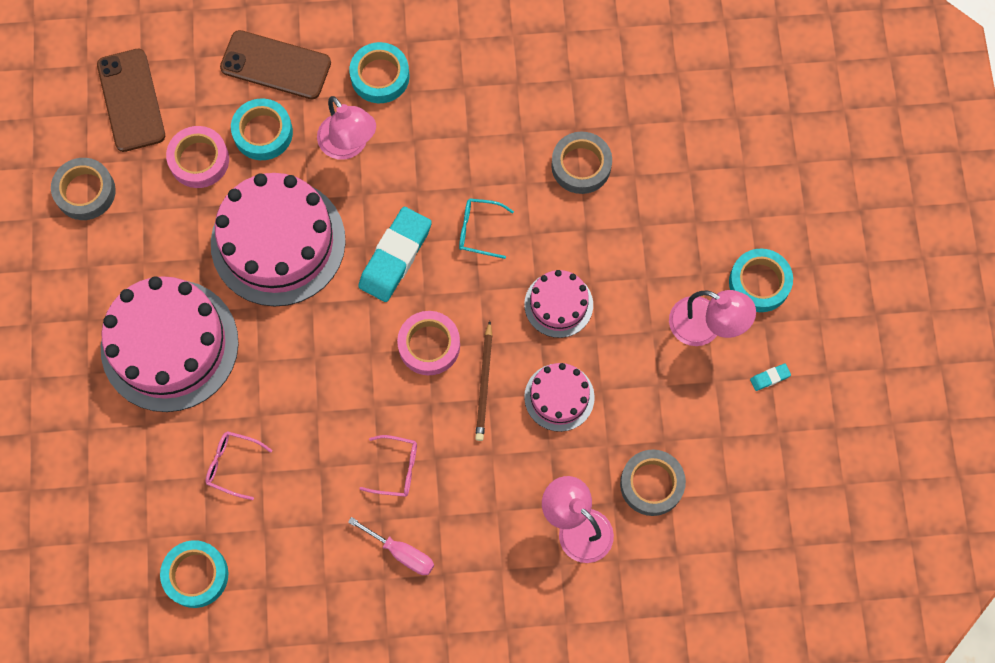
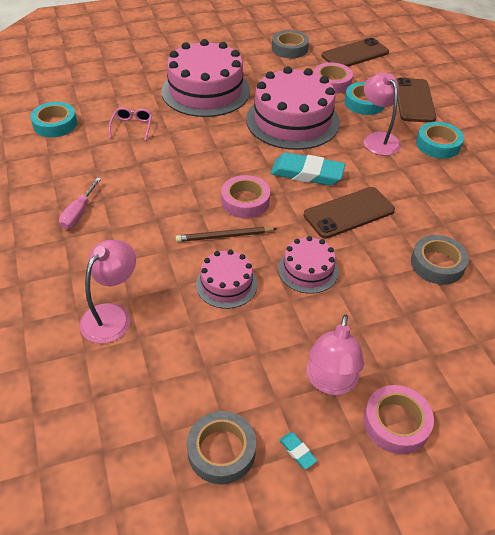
camera: 75 degrees right, 25 degrees down
(349, 145) = (378, 139): pink lamp -> pink lamp turned 120 degrees clockwise
(396, 469) = (144, 200): pink glasses -> none
(479, 230) = (349, 213): turquoise glasses -> brown phone
(651, 484) = (161, 365): grey tape -> grey tape (221, 451)
(759, 283) = (396, 423): turquoise tape -> pink tape

